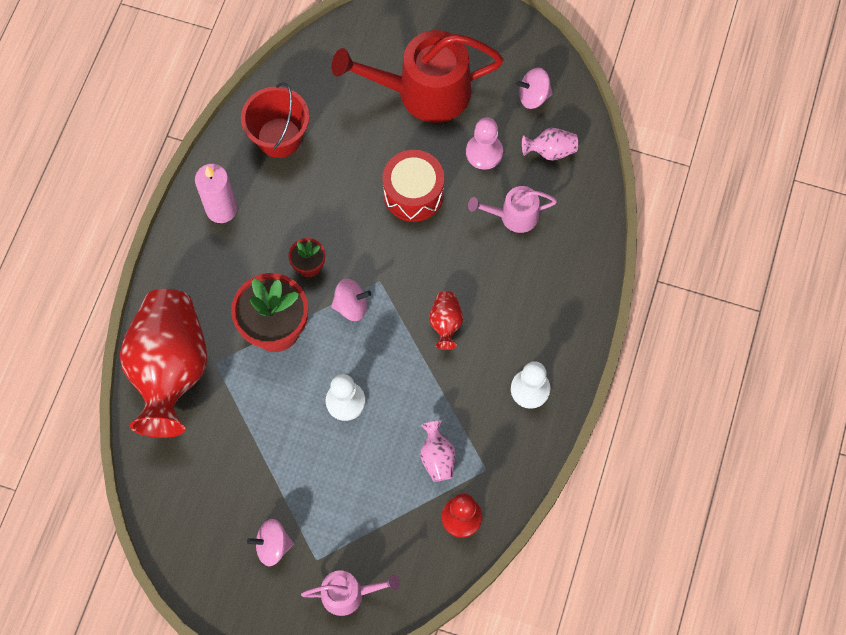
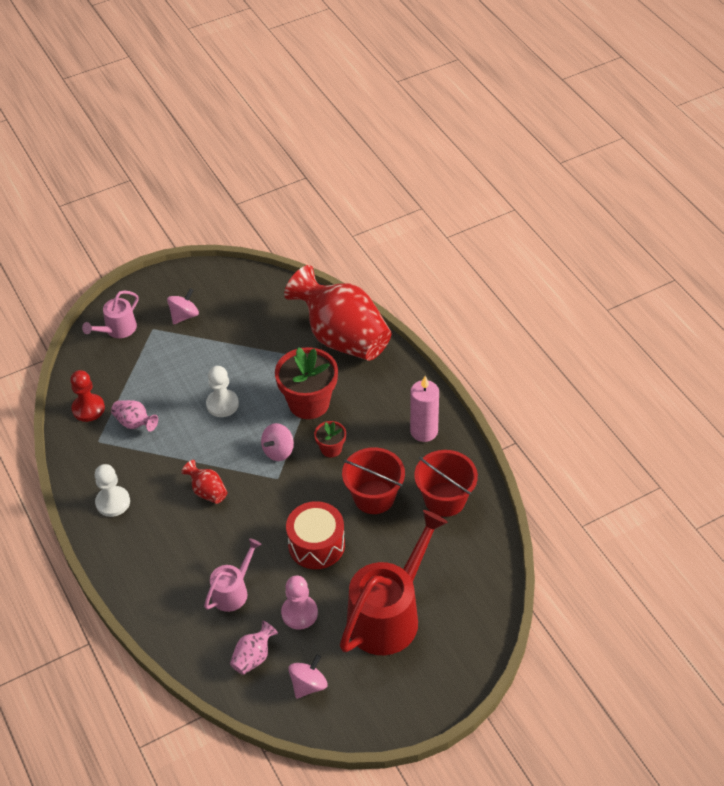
camera: 135 degrees right, 20 degrees down
(326, 191) = (374, 497): none -> red bucket

